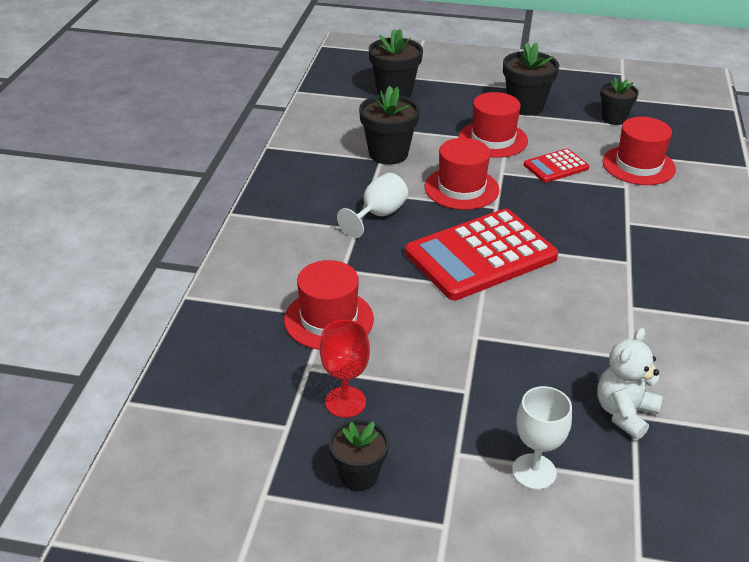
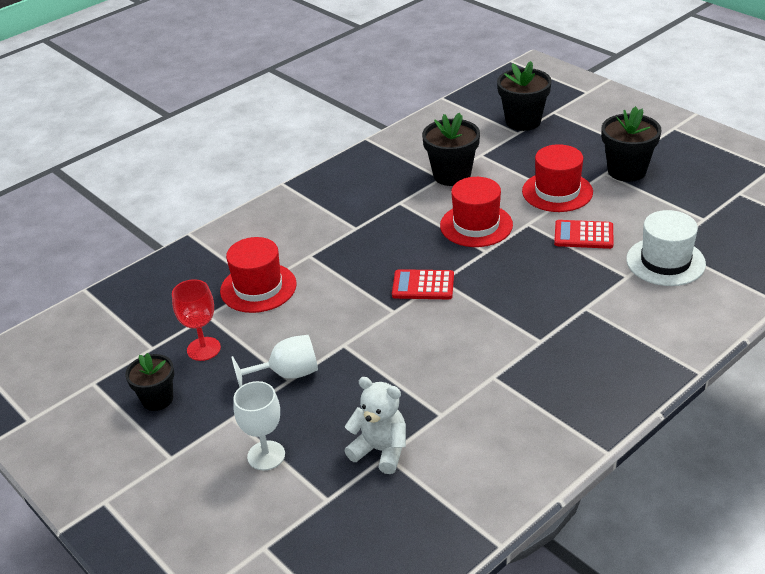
camera: 40 degrees right, 0 degrees up
(378, 215) = (384, 223): white goblet -> white goblet (287, 374)
(480, 255) = (423, 285): red calculator -> red calculator, size x0.49
(614, 118) = (701, 209): black flower pot -> none
(624, 413) = (380, 450): white teddy bear -> white teddy bear turned 45 degrees clockwise
(638, 165) = (665, 261): red hat -> white hat

